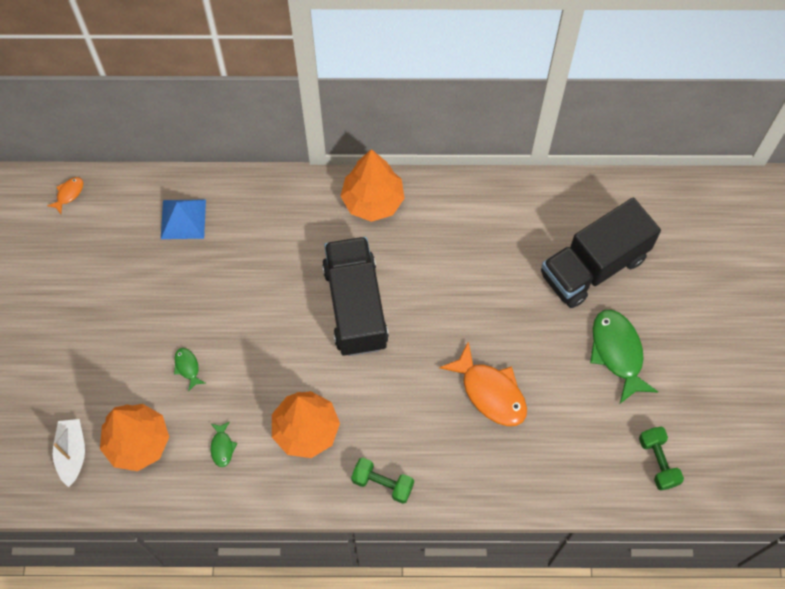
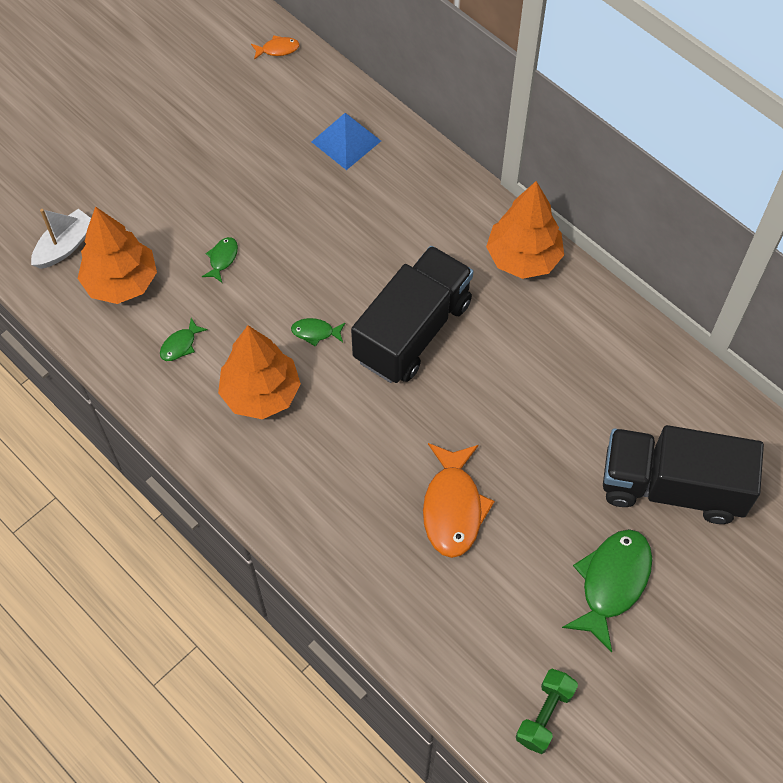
camera: 45 degrees right, 5 degrees down
(298, 361) = (315, 332): none -> green fish
(382, 483) = (275, 495): green dumbbell -> none

